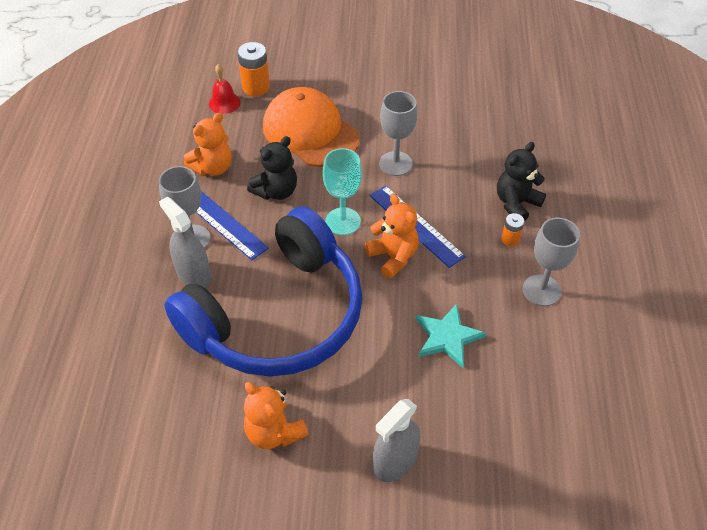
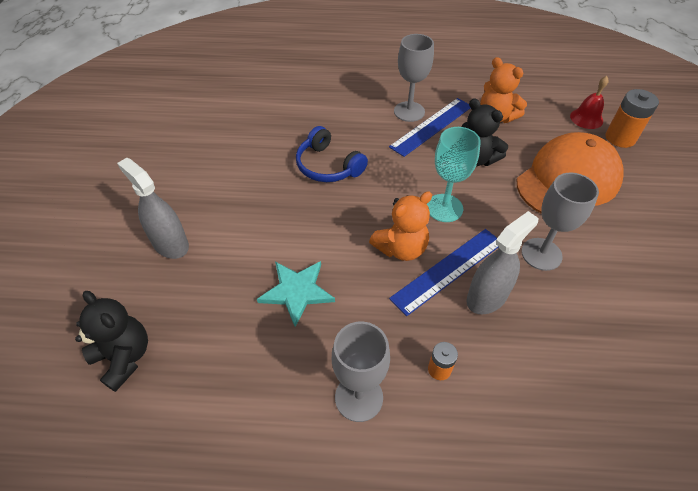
camera: 90 degrees right, 0 degrees up
(193, 274) = (371, 115): grey spray bottle -> grey spray bottle (486, 297)
(274, 432) = (216, 168): orange teddy bear -> none
(278, 316) = (328, 166): blue headphones -> blue headphones, size x0.42
(516, 203) = (504, 384): black teddy bear -> black teddy bear (124, 357)

